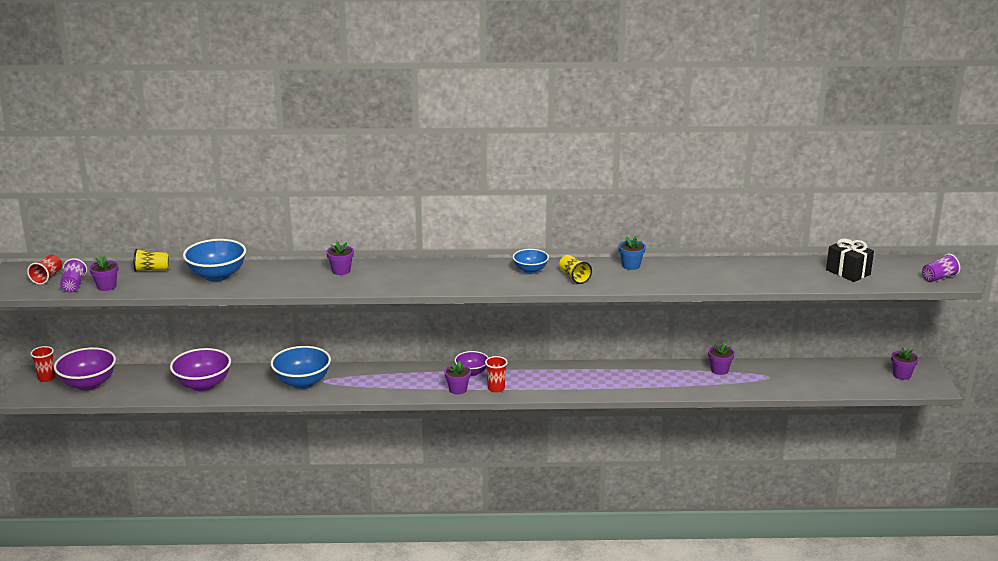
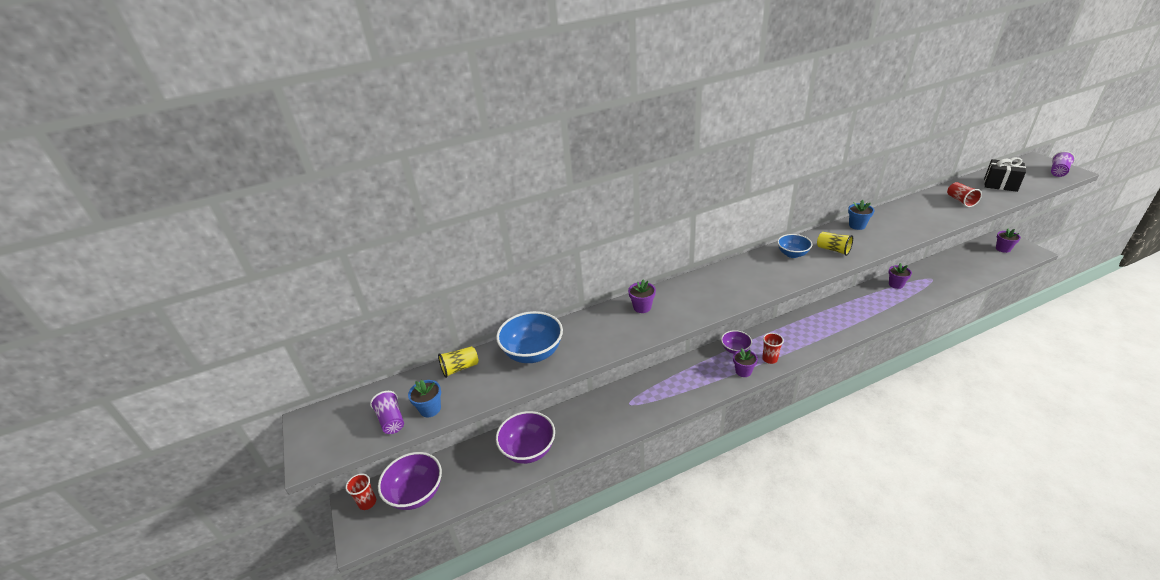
camera: 20 degrees left, 10 degrees up
(47, 277) = (352, 419): red cup -> red cup (960, 201)
(106, 286) = (430, 409): purple flower pot -> blue flower pot
(302, 382) = (613, 412): blue bowl -> none

